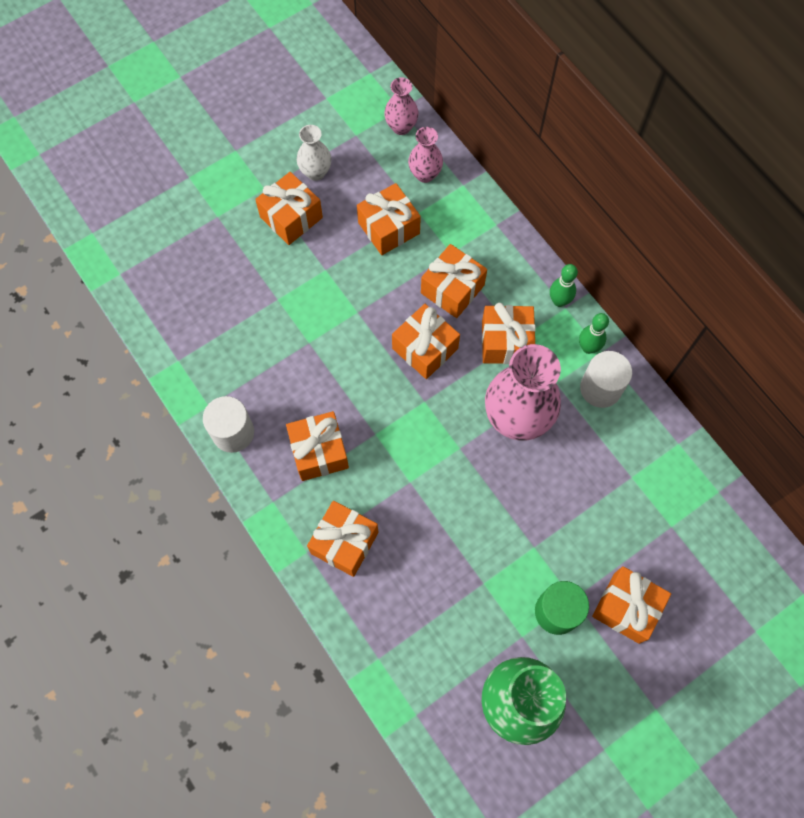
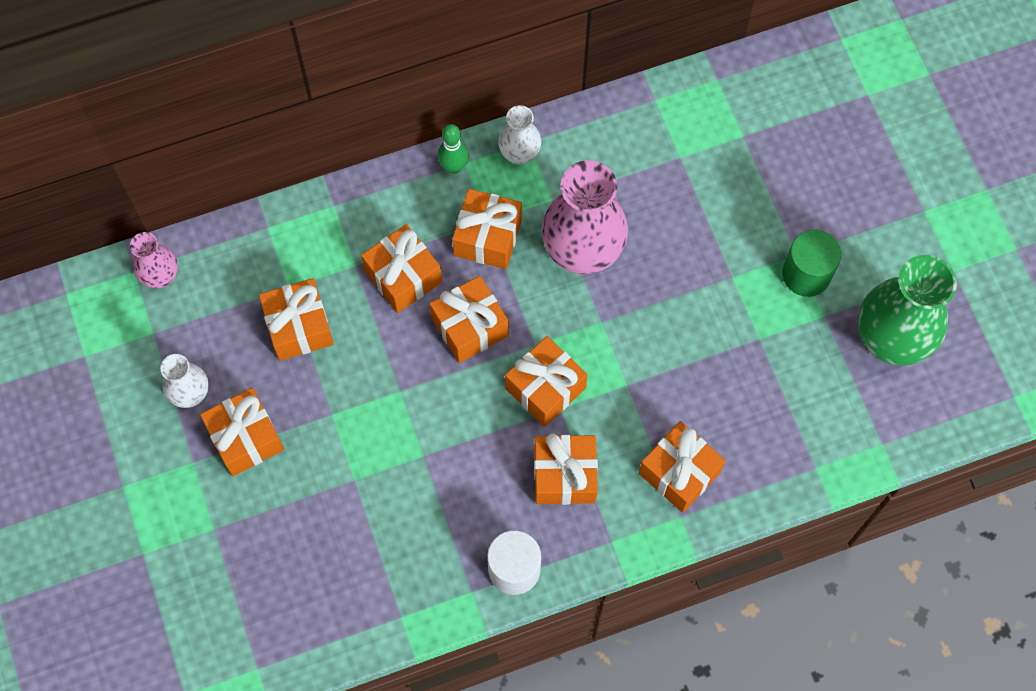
camera: 75 degrees left, 0 degrees up
(425, 174) = (238, 266): pink vase -> none
(588, 347) = (519, 154): green bowling pin -> white vase
(600, 388) = (571, 156): white cylinder -> none
(626, 608) = (817, 206): orange gift -> orange gift (545, 388)

